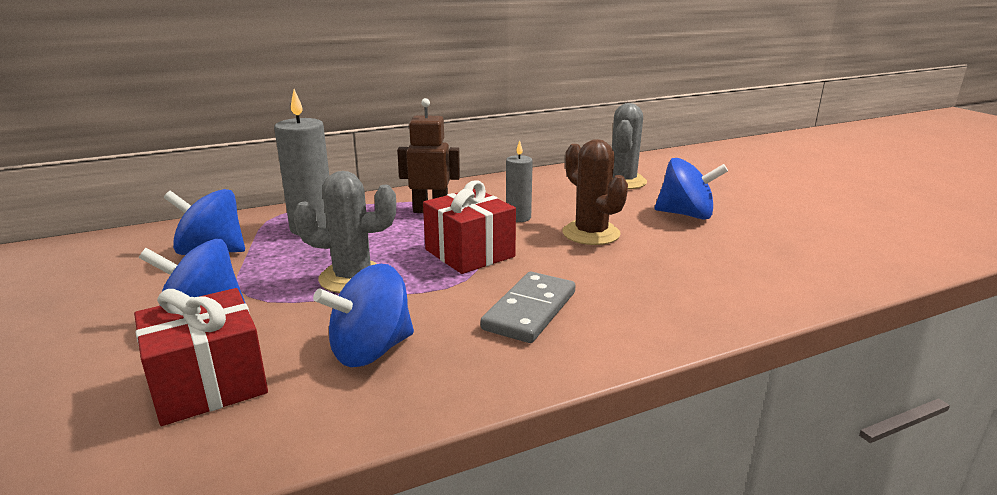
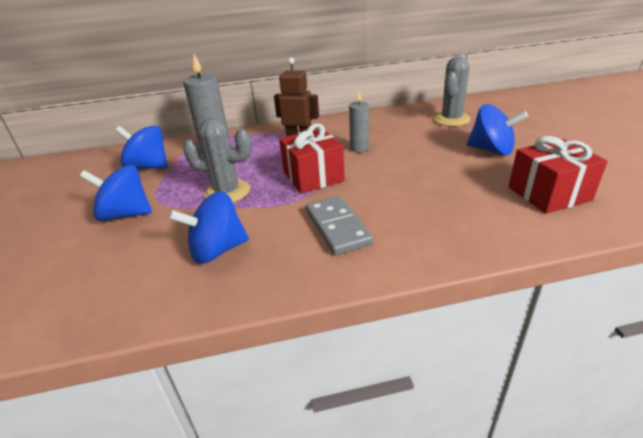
camera: 15 degrees right, 10 degrees up
(209, 384) = (110, 266): red gift -> red gift (549, 194)
(530, 311) = (338, 227): grey domino -> grey domino turned 60 degrees counterclockwise
(591, 233) = (408, 164): brown cactus -> none

